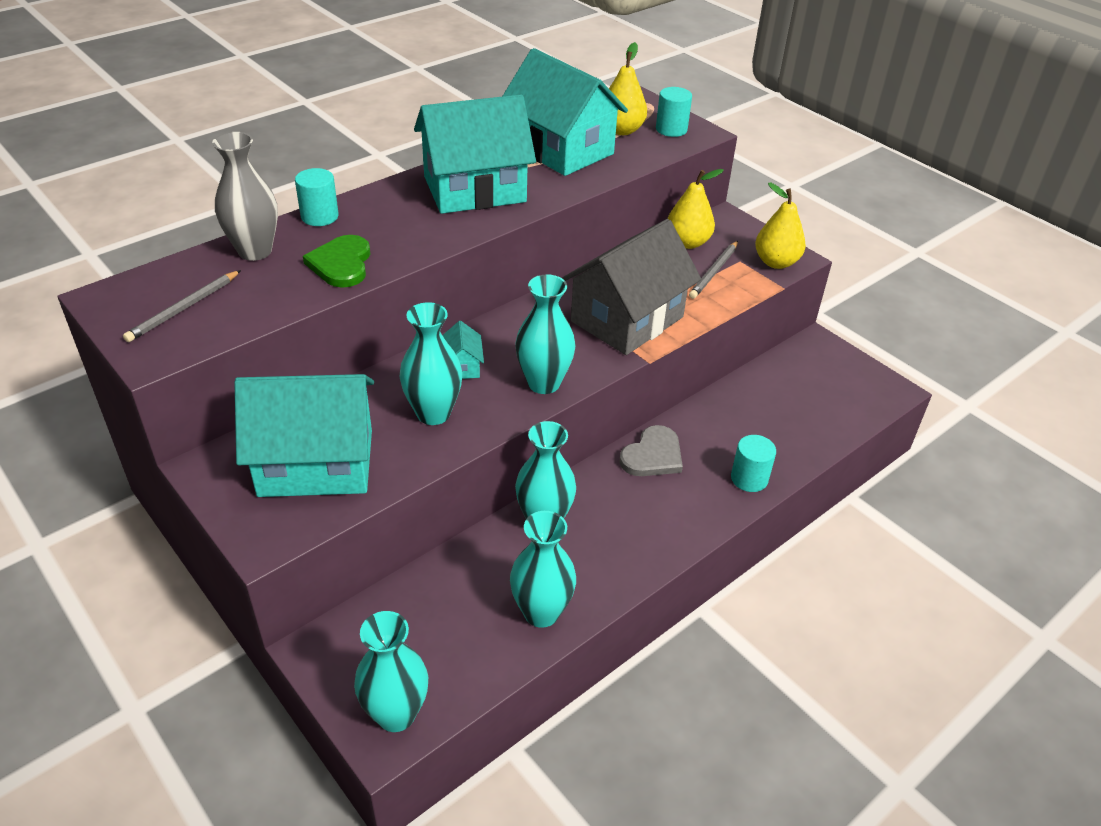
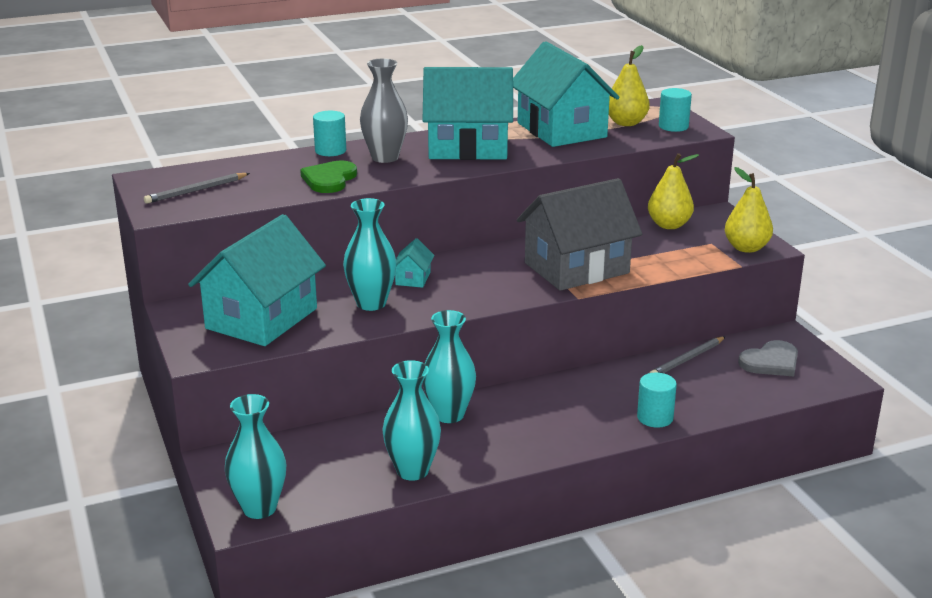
camera: 20 degrees right, 15 degrees down
(255, 251) = (268, 165): grey vase -> grey vase (385, 157)
(316, 463) = (261, 318): turquoise house -> turquoise house turned 75 degrees counterclockwise
(543, 383) = (475, 298): turquoise vase -> none
(653, 455) = (573, 388): grey heart -> grey heart (771, 362)
(714, 272) = (680, 247): grey pencil -> grey pencil (687, 359)

